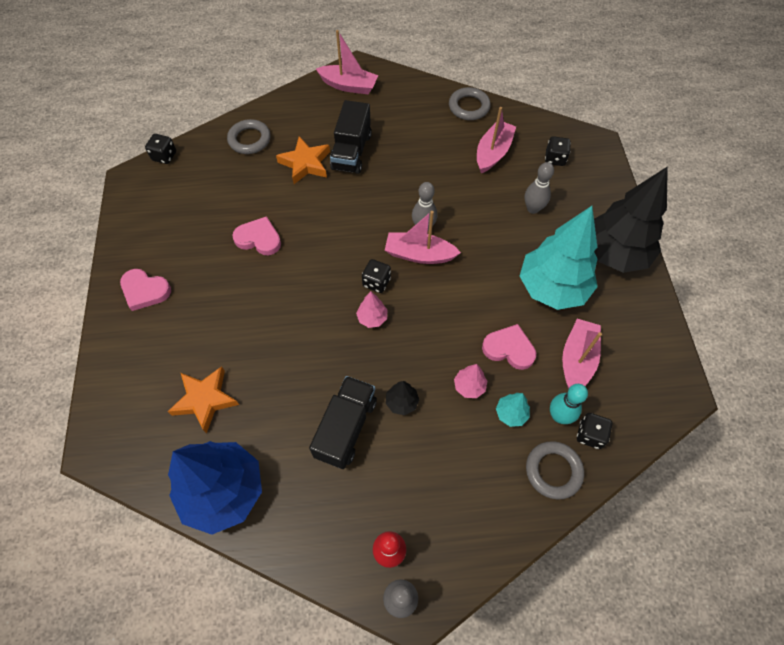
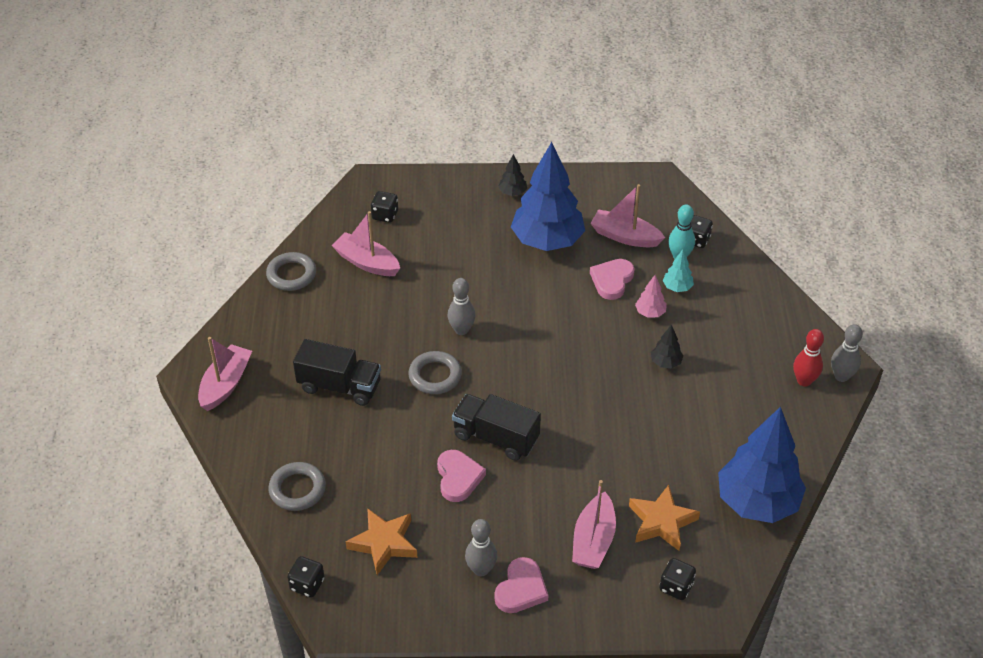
camera: 85 degrees left, 15 degrees down
(259, 239) = (458, 477): pink heart -> pink heart turned 150 degrees clockwise
(305, 163) = (350, 431): orange star -> orange star (384, 543)
(346, 428) = (692, 406): black truck -> black truck (496, 437)
(372, 318) = (572, 379): pink tree -> none
(376, 282) = (528, 374): black dice -> black dice (676, 587)
(419, 254) = (497, 336): pink boat -> pink boat (593, 540)
(533, 208) = (449, 241): grey bowling pin -> grey bowling pin (481, 569)
(552, 288) = (547, 241): turquoise tree -> blue tree
(553, 471) = (729, 268): grey ring -> grey ring (435, 376)
(614, 254) = (512, 192): black tree -> black tree, size x0.41

